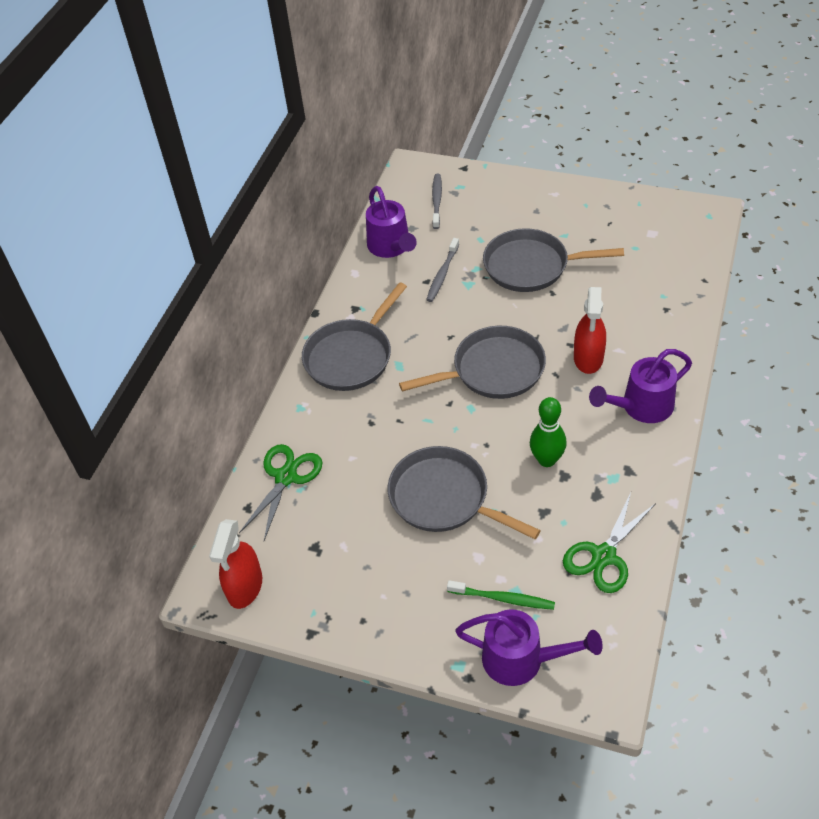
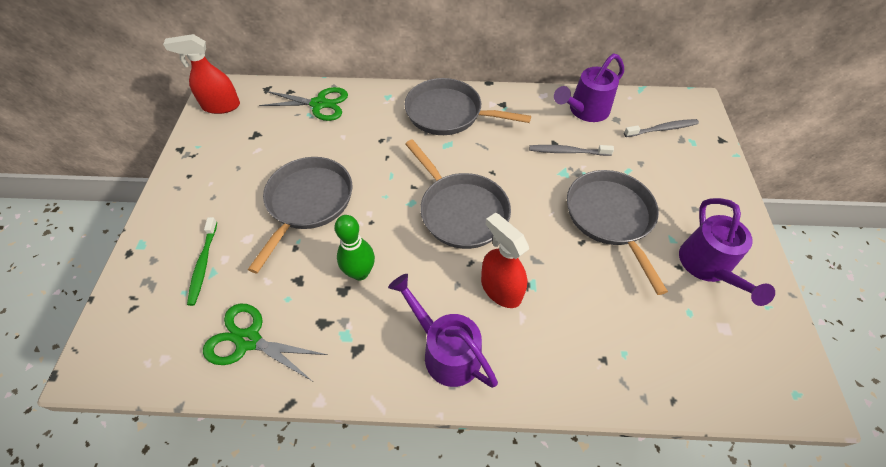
camera: 70 degrees right, 5 degrees up
(522, 660) = (140, 289): purple watering can -> purple watering can (708, 267)
(588, 358) = (500, 289): red spray bottle -> red spray bottle turned 60 degrees clockwise

